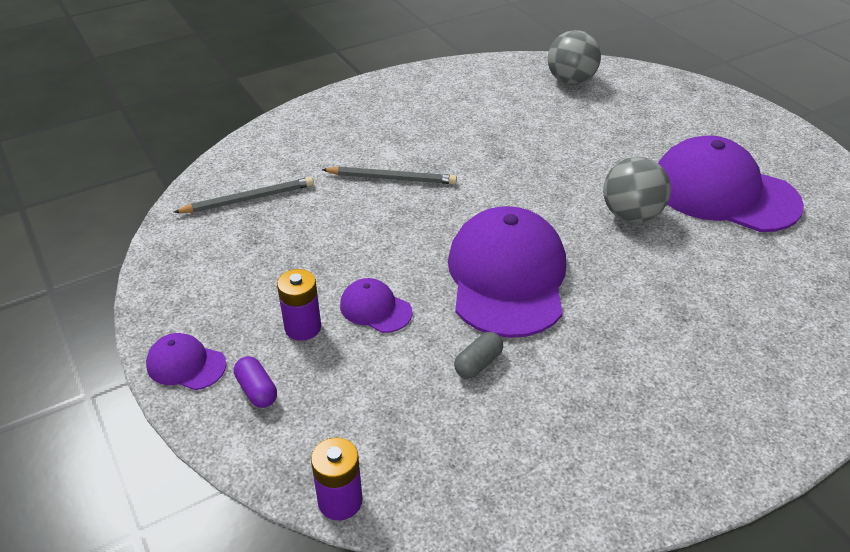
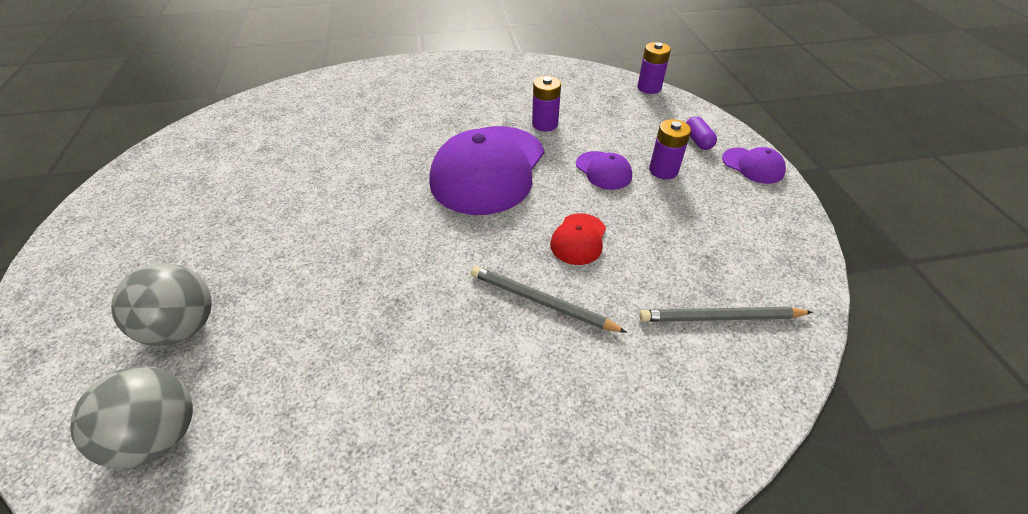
camera: 160 degrees left, 5 degrees up
(379, 229) = (578, 239): none -> red cap
(478, 363) = (545, 124): grey capsule -> purple battery
(631, 215) = (340, 193): grey ball -> grey ball (183, 327)
(723, 193) = (235, 193): purple cap -> none

